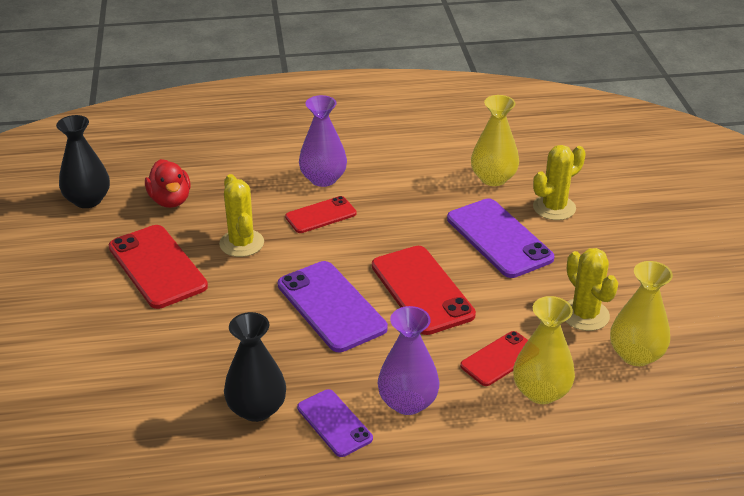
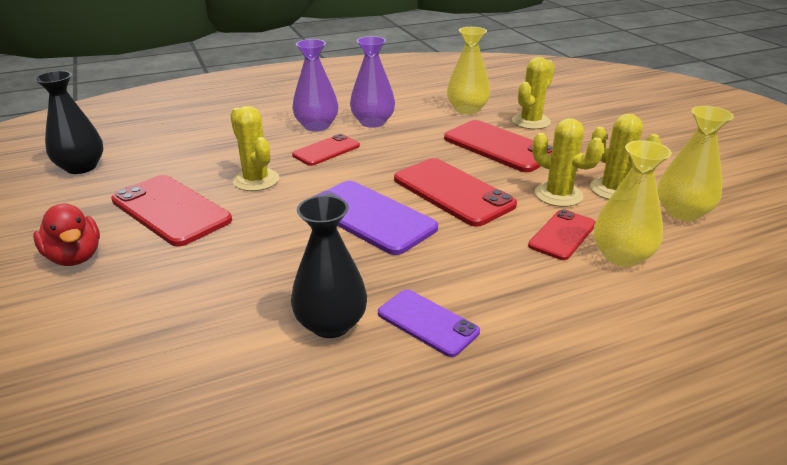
camera: 15 degrees left, 5 degrees down
(170, 200) = (171, 157): red duck -> red duck (75, 257)
(407, 402) = (496, 288): purple vase -> purple vase (372, 122)
(499, 238) = (499, 146): purple phone -> red phone
(524, 312) = (558, 195): none -> yellow cactus

